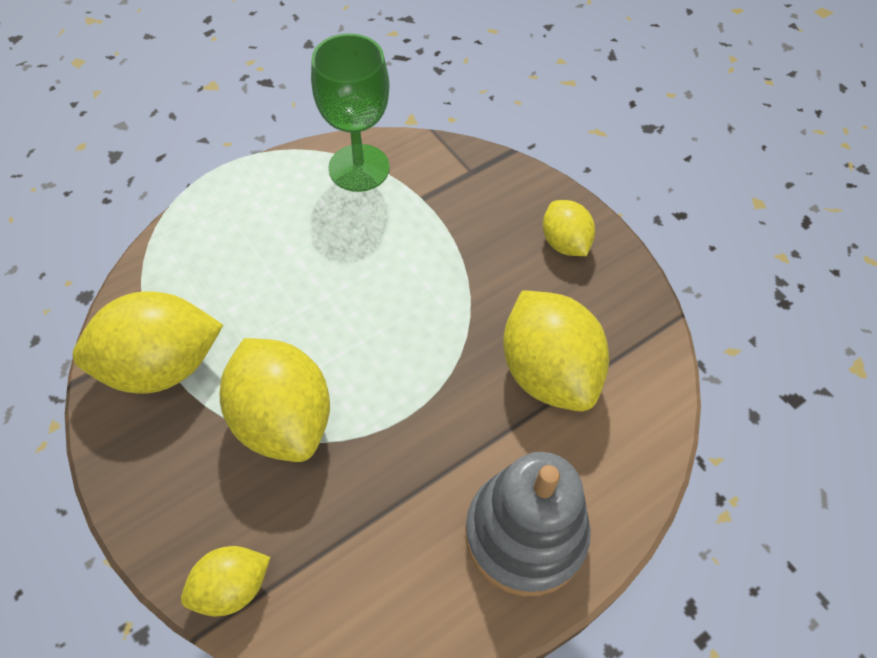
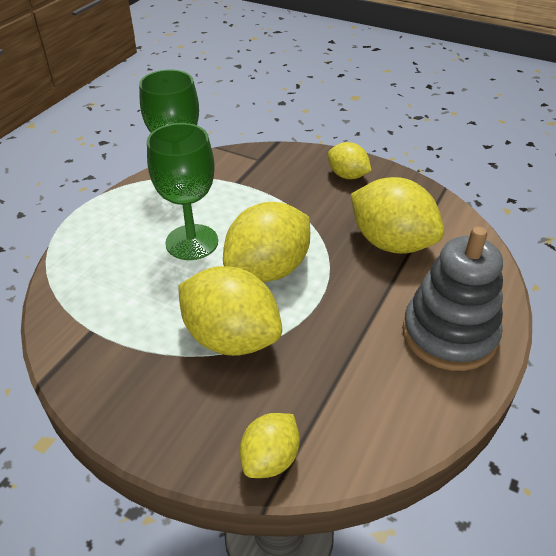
camera: 25 degrees left, 15 degrees down
(161, 366) = (110, 343): yellow lemon -> yellow lemon (268, 269)
(319, 267) = (192, 242): none -> green goblet

